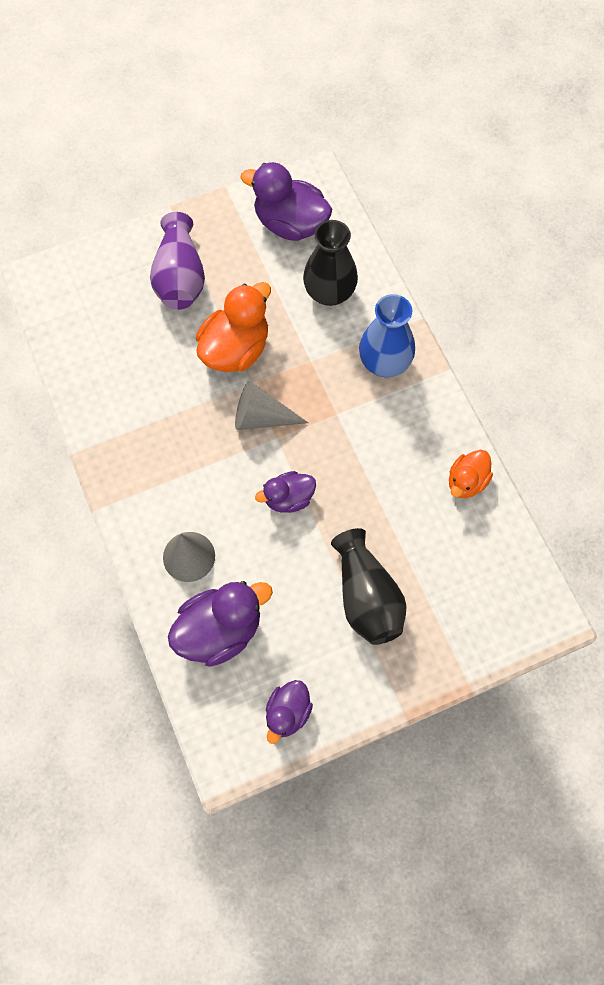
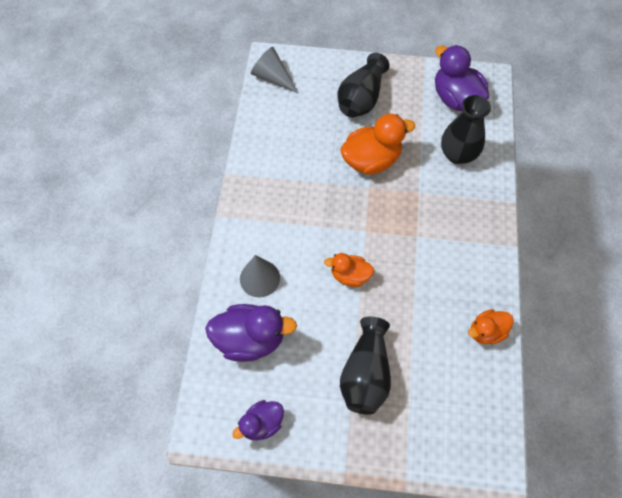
camera: 30 degrees right, 5 degrees down
(180, 277) = (361, 98): purple vase -> black vase
(261, 417) = (363, 212): grey cone -> grey cone (272, 77)
(288, 498) = (350, 275): purple duck -> orange duck
(384, 362) = (471, 219): blue vase -> none

